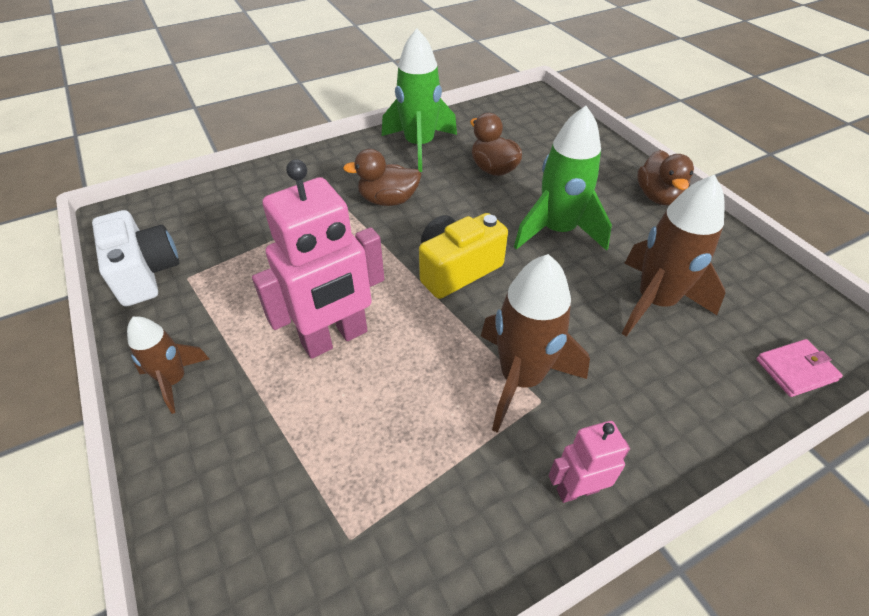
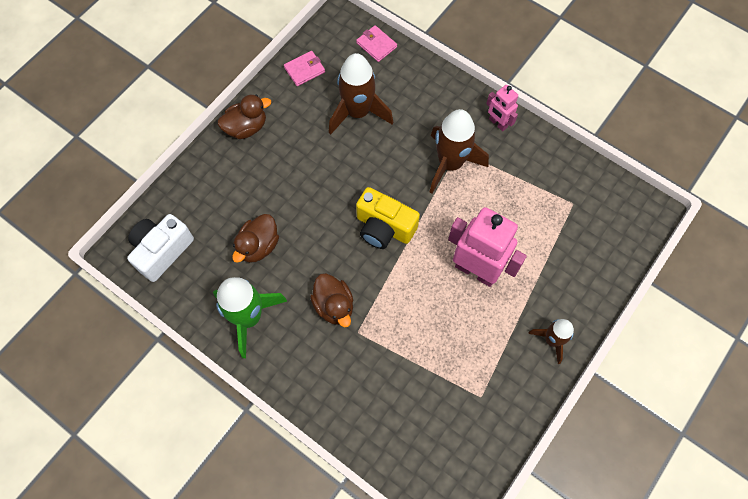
camera: 115 degrees left, 20 degrees up
(145, 273) = (492, 430): white camera -> white camera (162, 251)
(557, 231) = (316, 180): green rocket -> none
(748, 270) = (304, 70): none -> pink wallet

